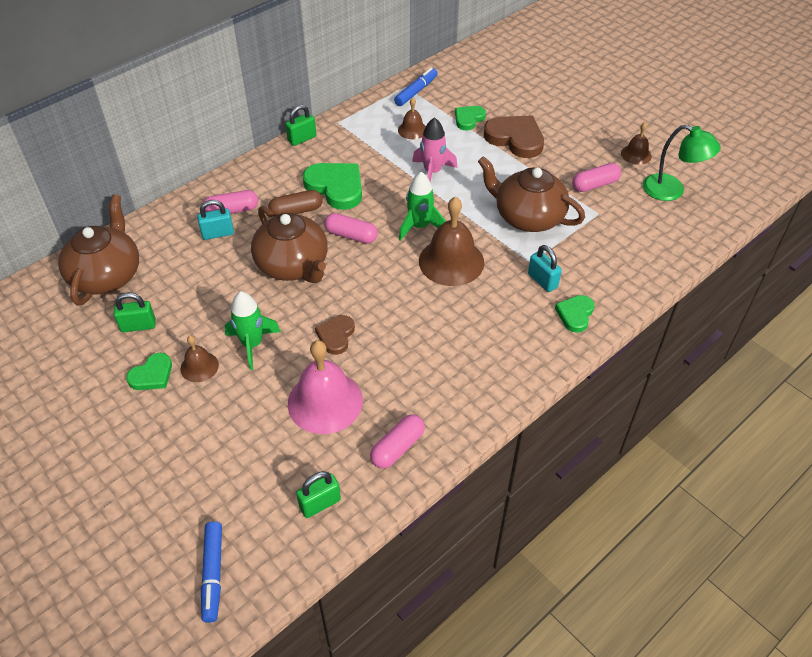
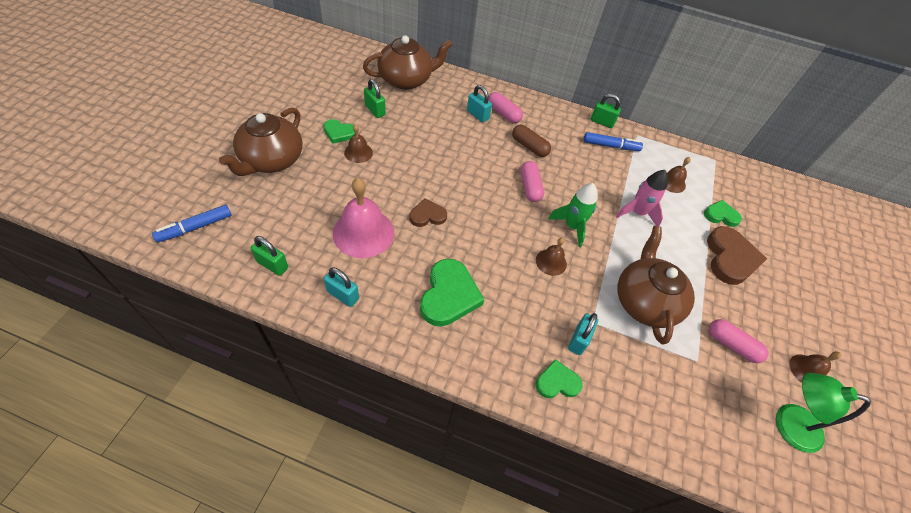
camera: 55 degrees right, 5 degrees up
(252, 344) = (392, 172): green rocket -> none
(293, 265) = (477, 165): brown teapot -> brown teapot (271, 160)
(336, 187) = (570, 159): green heart -> green heart (449, 295)
(397, 447) = (343, 295): pink capsule -> turquoise padlock
(416, 91) = (717, 169): blue marker -> blue marker (611, 146)
(451, 261) = (551, 262): brown bell -> brown bell, size x0.52
(671, 191) = (787, 423): green lamp -> green lamp turned 105 degrees clockwise

